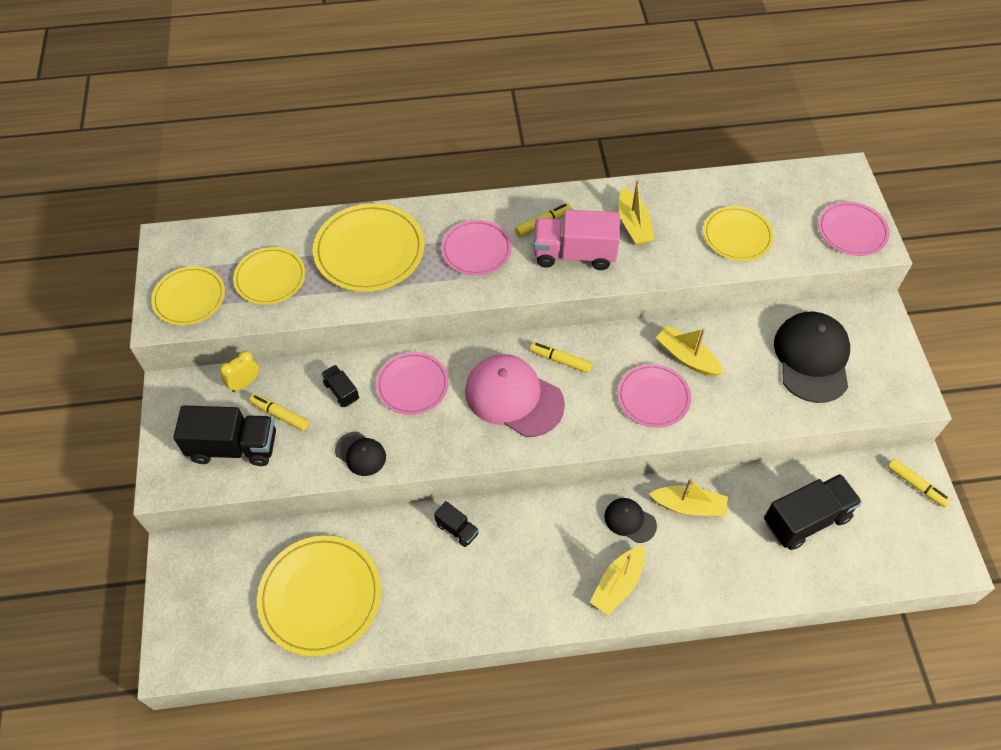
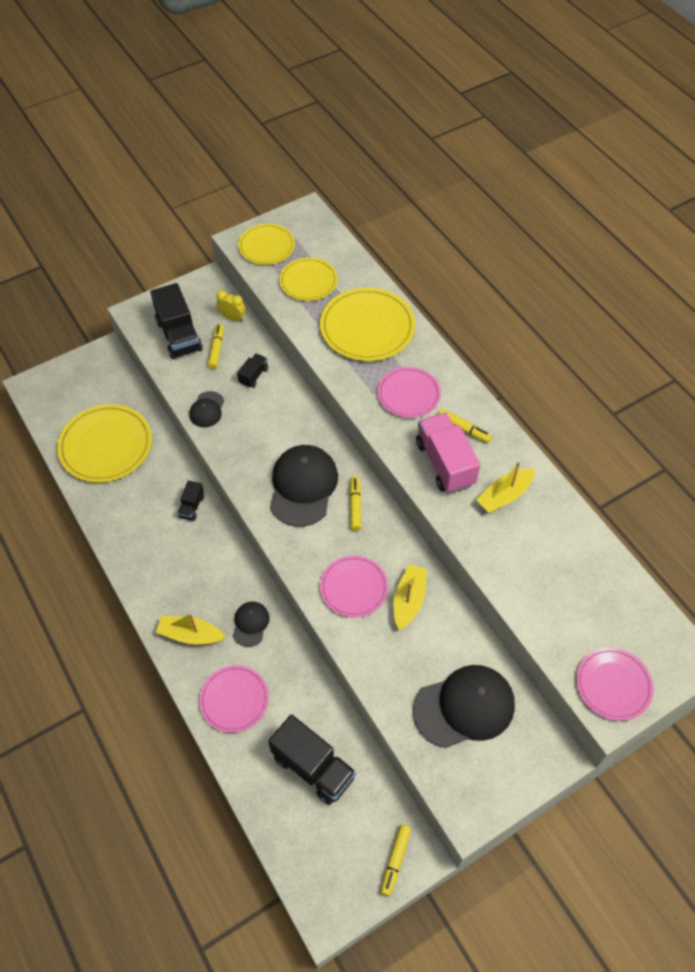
camera: 65 degrees right, 0 degrees up
(412, 385) = (281, 416): pink plate -> pink plate (234, 699)
(513, 397) = (303, 486): pink cap -> black cap
(689, 506) = (284, 665): yellow boat -> none
(737, 236) = (543, 583): yellow plate -> none

